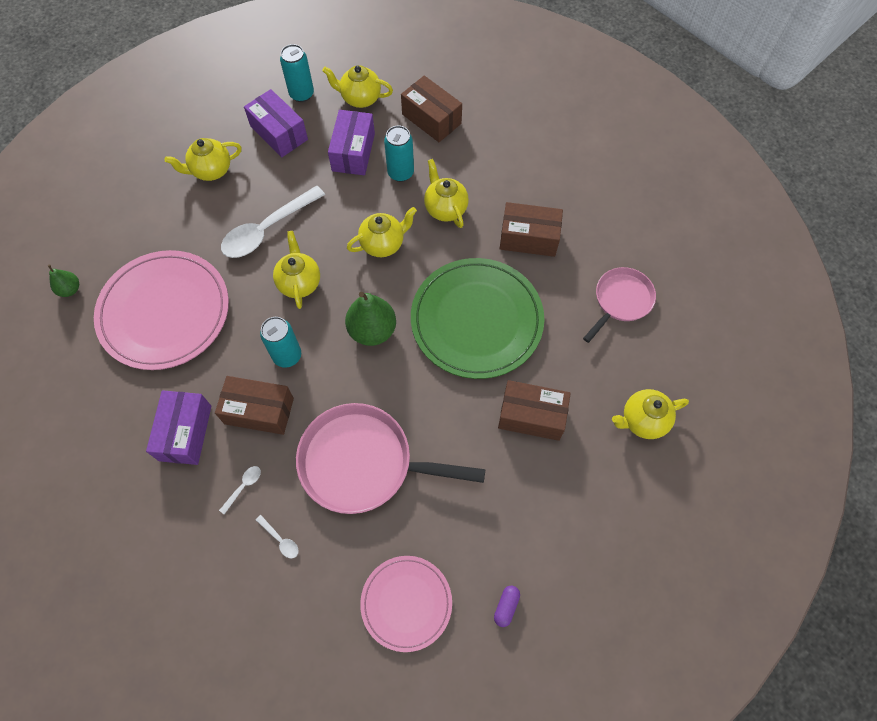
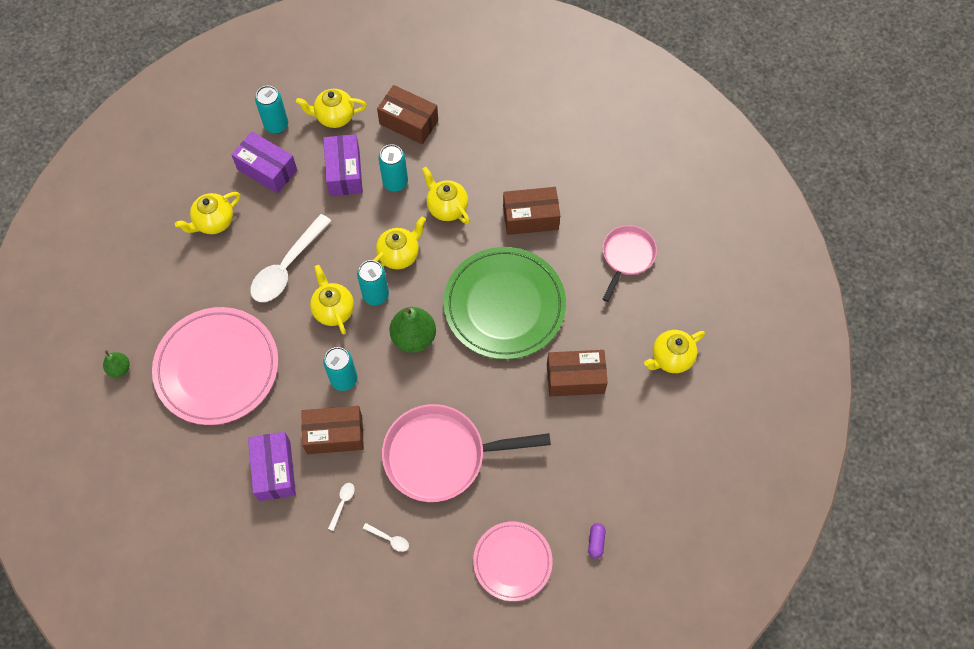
camera: 15 degrees left, 0 degrees up
(346, 278) = (375, 295): none -> turquoise can

